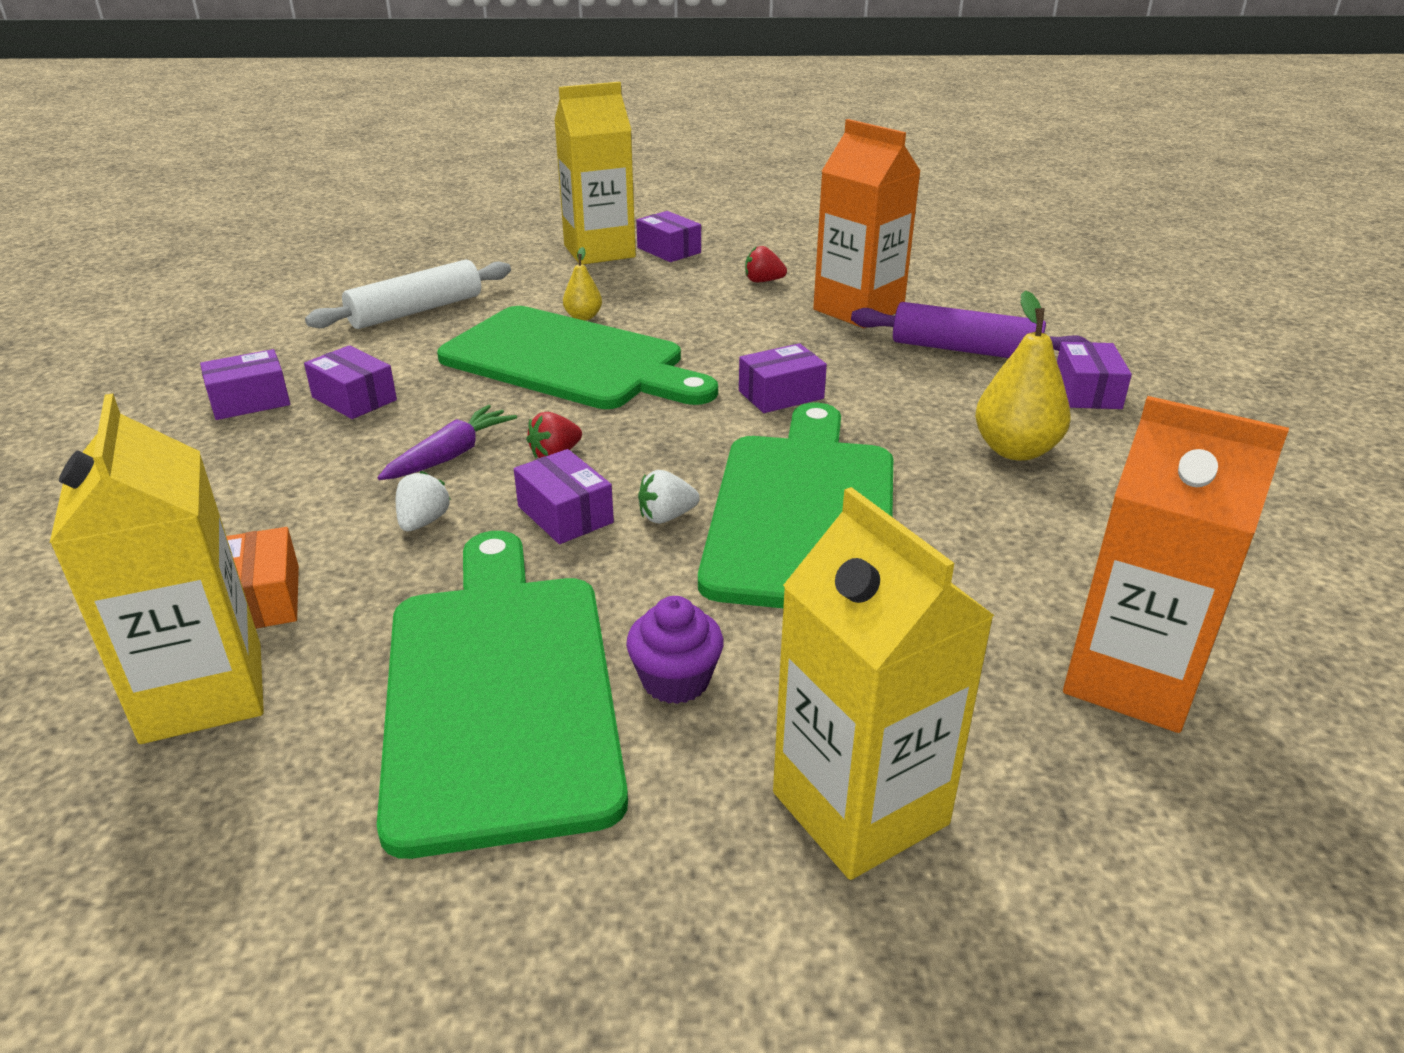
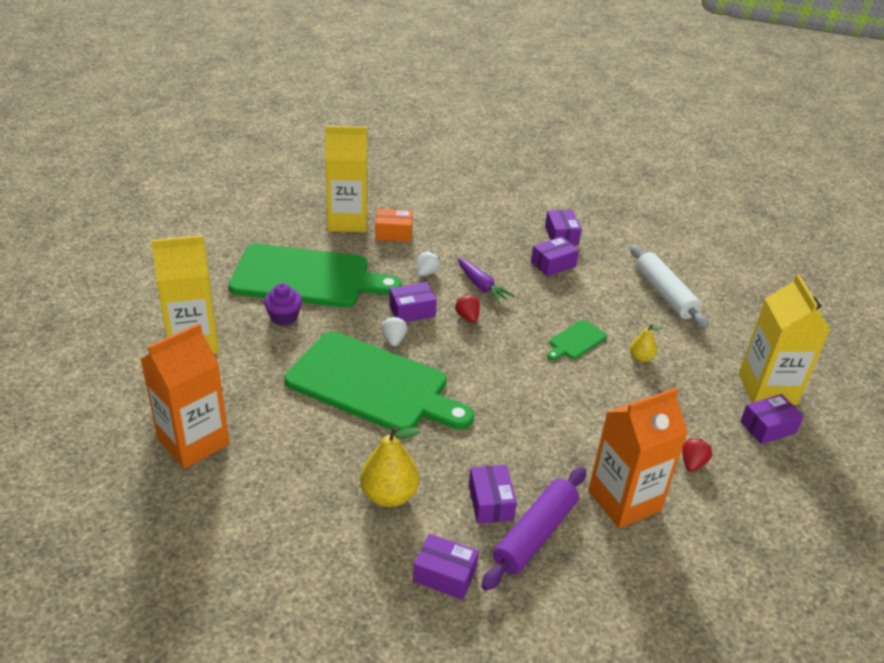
camera: 105 degrees right, 5 degrees up
(423, 522) = (427, 273): white strawberry -> white strawberry turned 90 degrees counterclockwise
(570, 360) = (576, 341): green cutting board -> green cutting board, size x0.41
(781, 395) = (500, 415): purple box -> purple box (490, 502)

